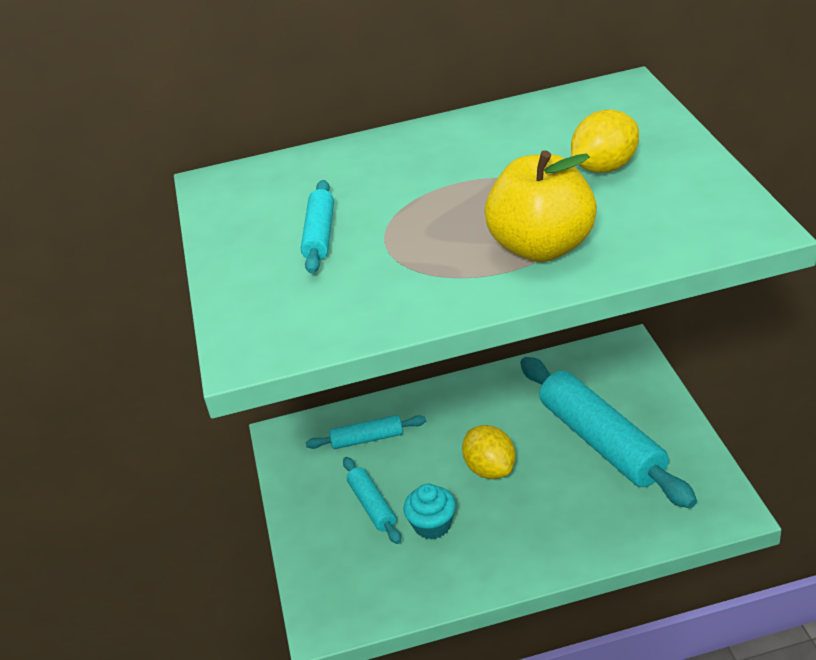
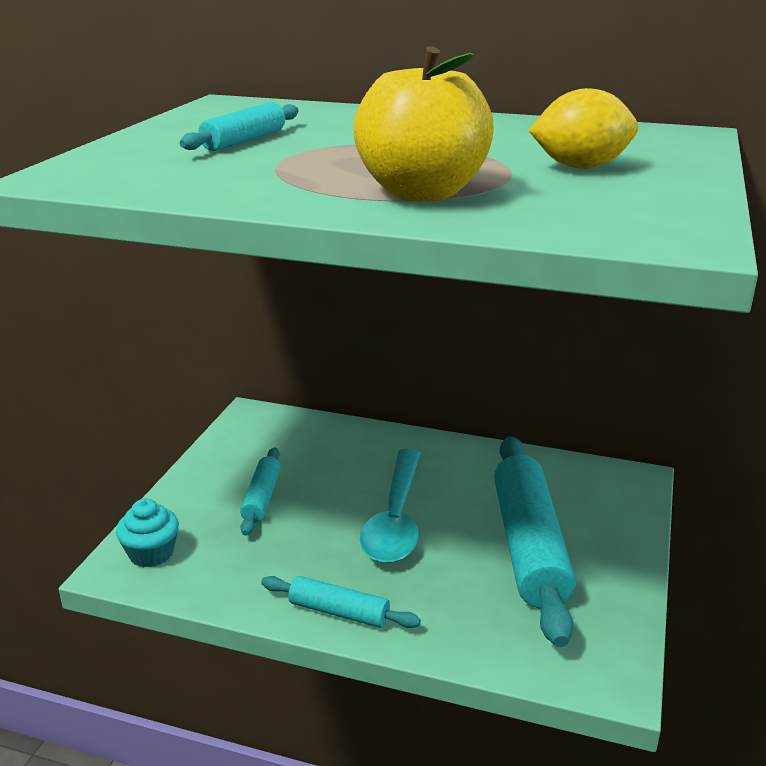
camera: 25 degrees right, 10 degrees down
(367, 439) = (314, 447): turquoise rolling pin -> turquoise rolling pin (339, 612)
(432, 525) = (295, 538): turquoise cupcake -> turquoise cupcake (151, 553)
(490, 469) = (395, 519): yellow lemon -> turquoise spoon

